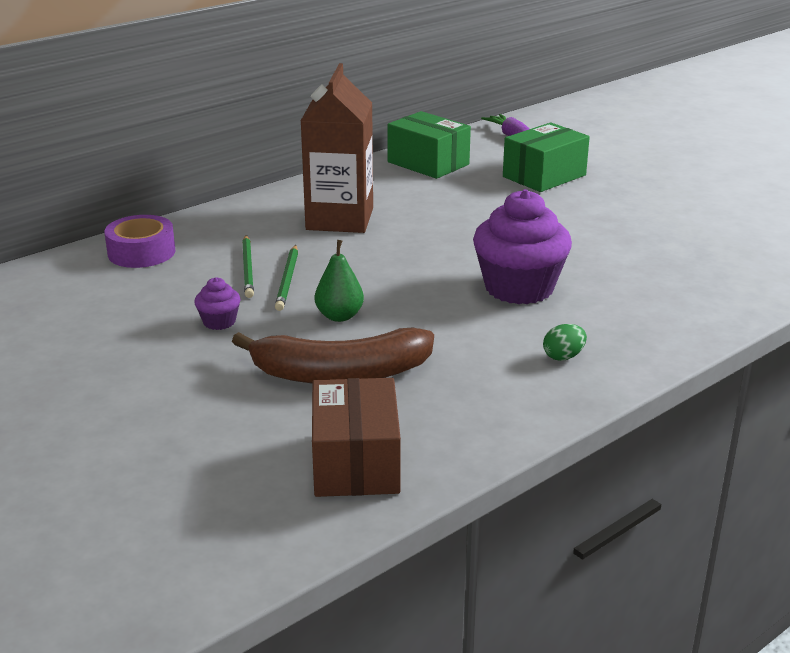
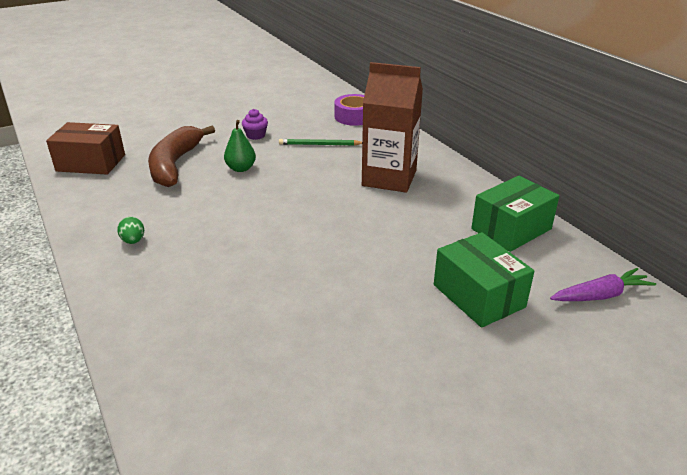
camera: 100 degrees right, 5 degrees up
(288, 280) = (298, 155): green pencil -> none
(519, 288) = (241, 239): purple cupcake -> none

